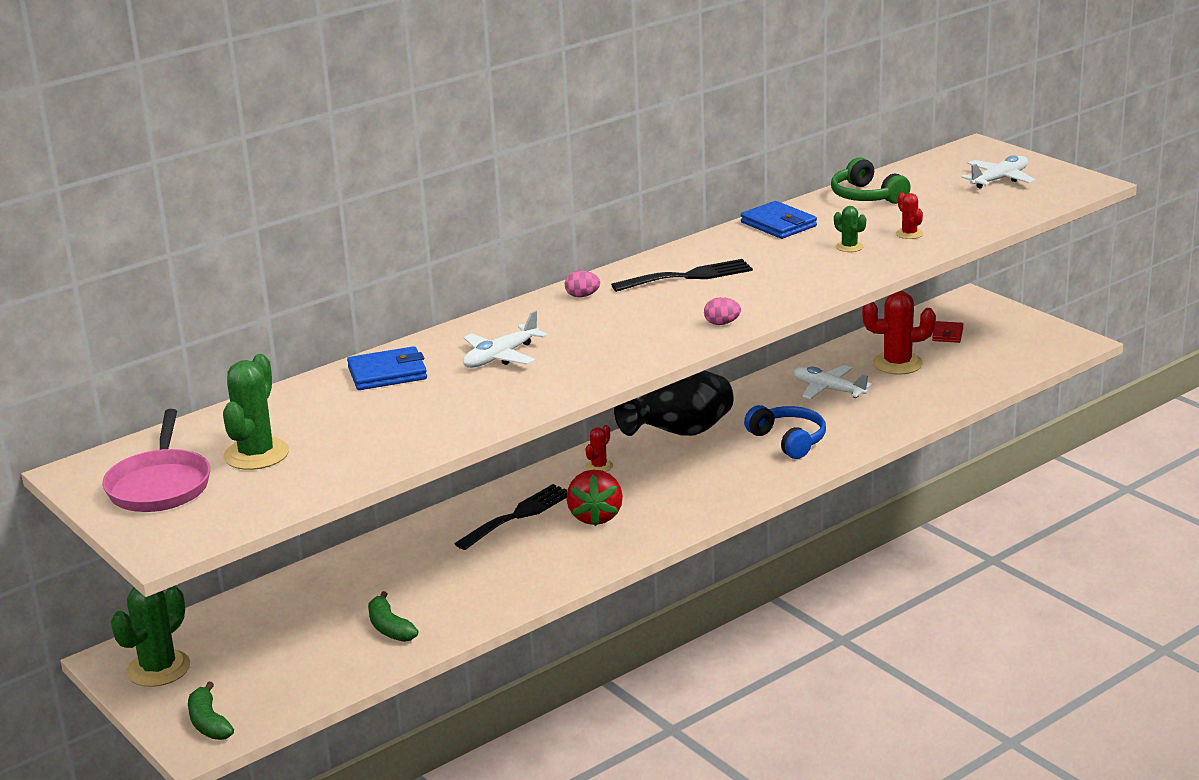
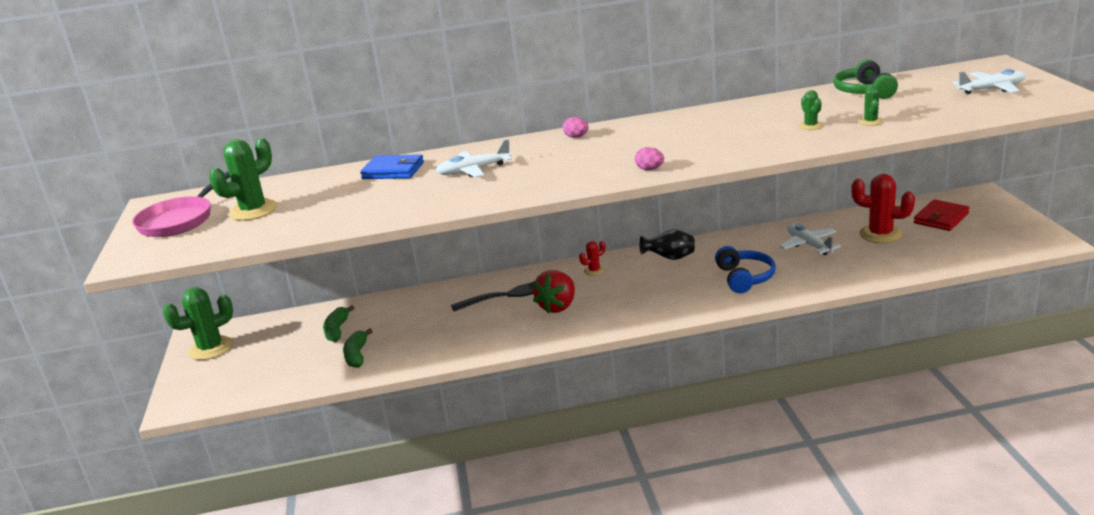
camera: 30 degrees right, 0 degrees up
(208, 723) = (196, 393): green banana -> green banana (337, 330)
(680, 434) = (670, 258): black vase -> black vase, size x0.57
(688, 276) = (665, 133): black fork -> none
(778, 224) = (772, 104): blue wallet -> none
(909, 234) = (870, 121): red cactus -> green cactus
(947, 334) = (941, 218): red wallet -> red wallet, size x1.61

